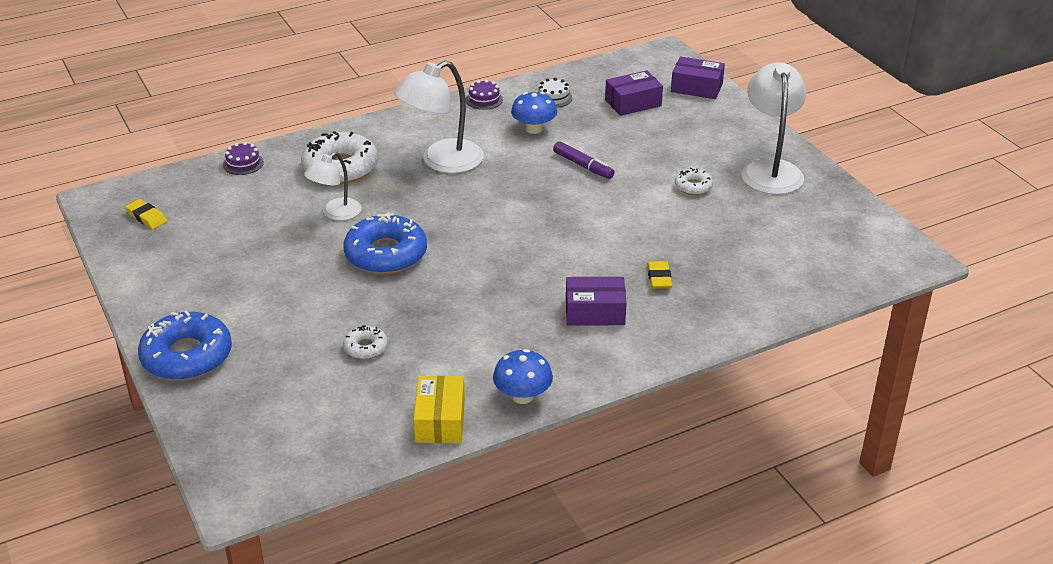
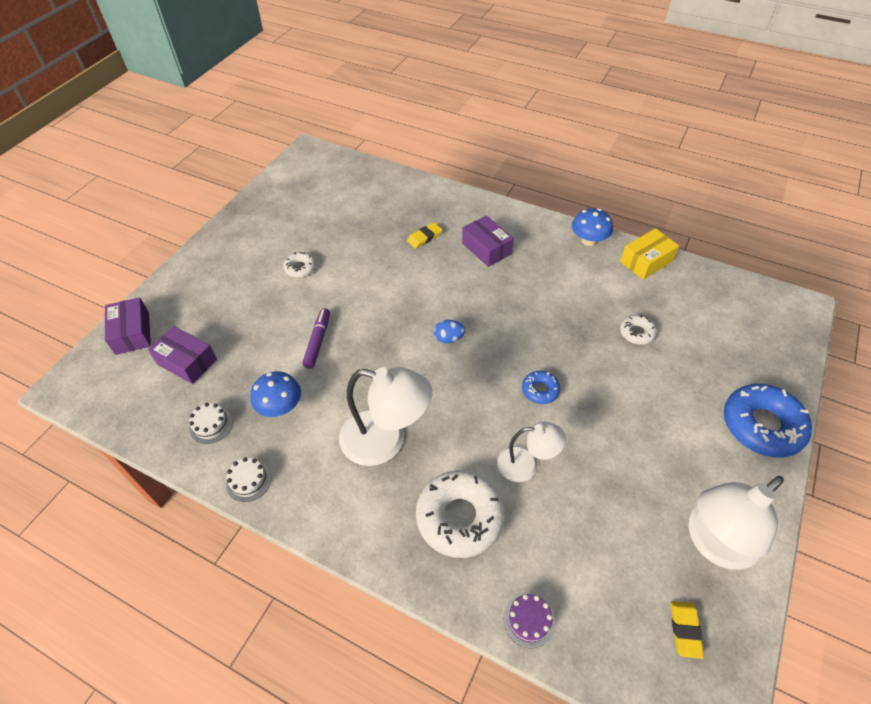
camera: 125 degrees left, 15 degrees up
(386, 254) = (540, 390): blue donut -> blue donut, size x0.49
(484, 99) = (249, 480): purple cake -> white cake
(502, 232) = (449, 338): none -> blue egg
(770, 169) = (246, 241): white lamp -> white lamp (713, 543)

